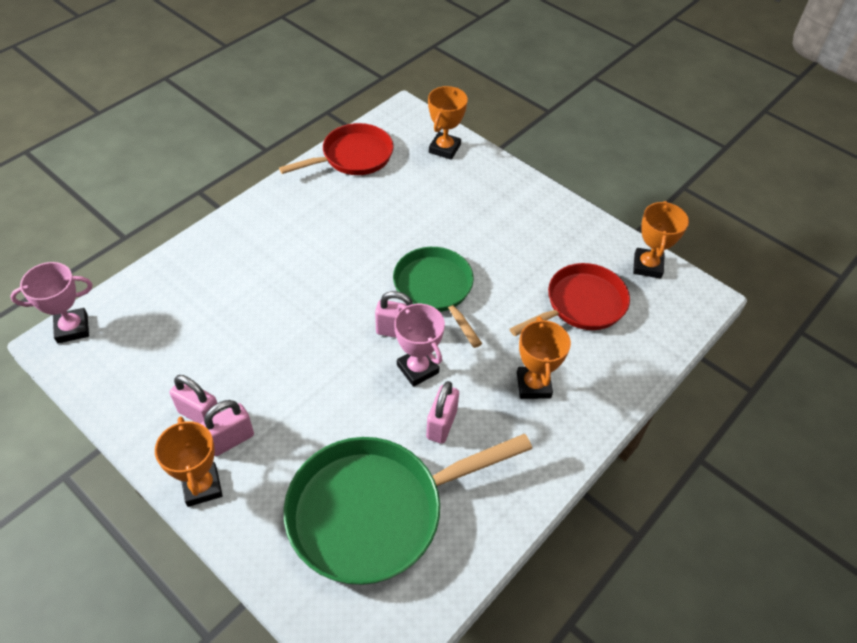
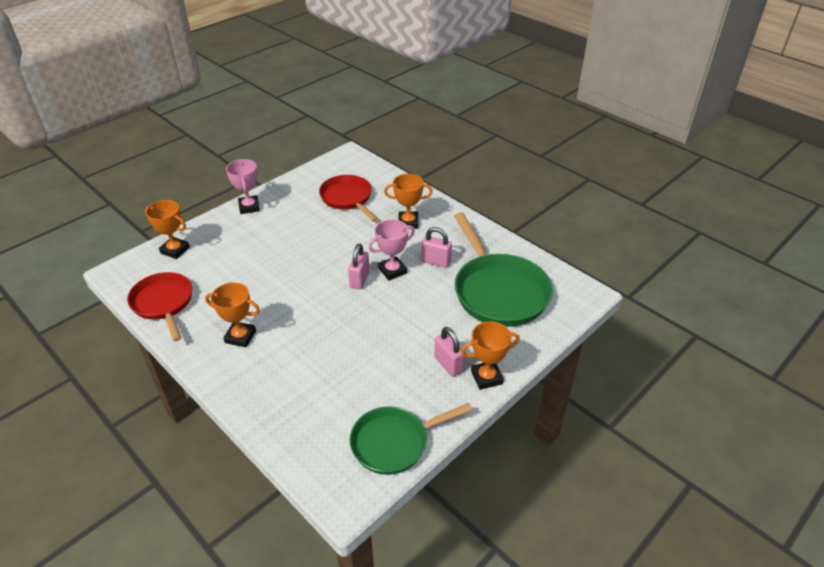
camera: 85 degrees left, 10 degrees down
(72, 328) = (331, 489): pink trophy -> pink trophy (249, 207)
(200, 415) = (427, 384): pink padlock -> none
(435, 289) = (324, 260): green pan -> green pan (394, 442)
(647, 266) = (320, 170): orange trophy -> orange trophy (240, 337)

